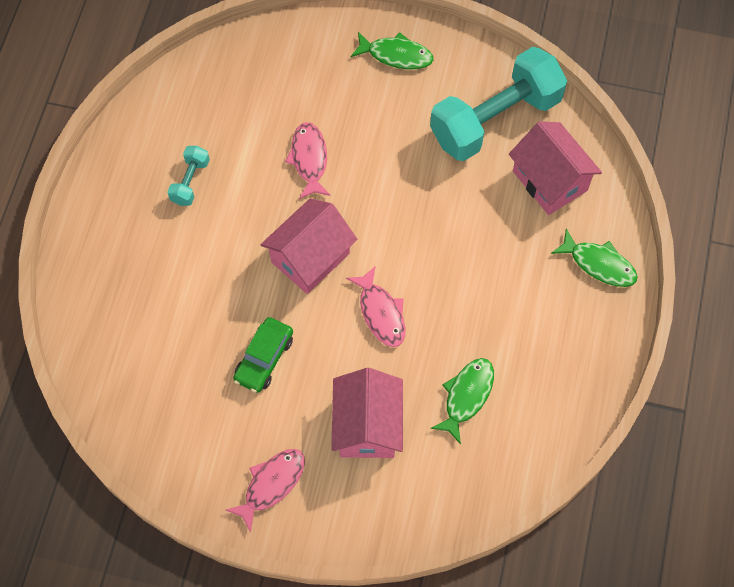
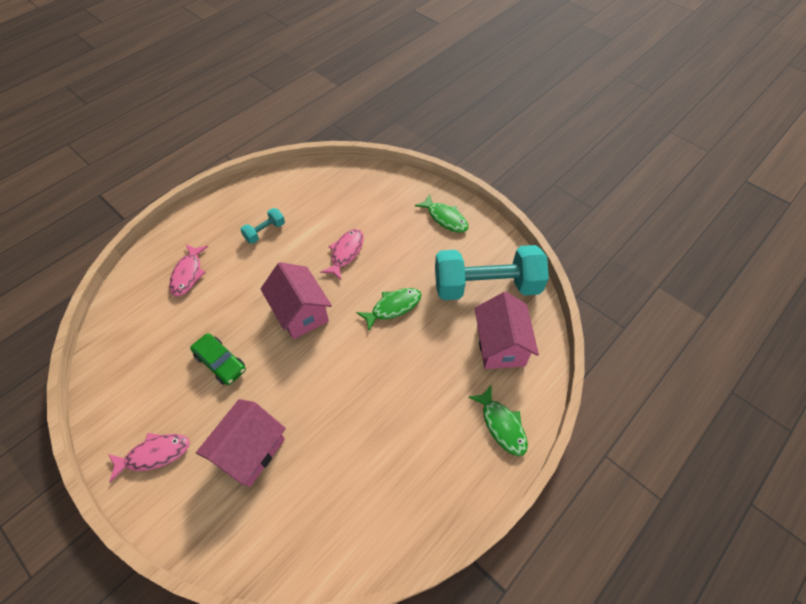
camera: 30 degrees right, 10 degrees down
(264, 358) = (220, 362): green car -> green car turned 105 degrees counterclockwise
(310, 257) = (300, 313): pink house -> pink house turned 75 degrees clockwise
(381, 313) = (319, 374): pink fish -> pink fish (188, 274)
(466, 396) = (335, 471): green fish -> green fish (393, 307)

